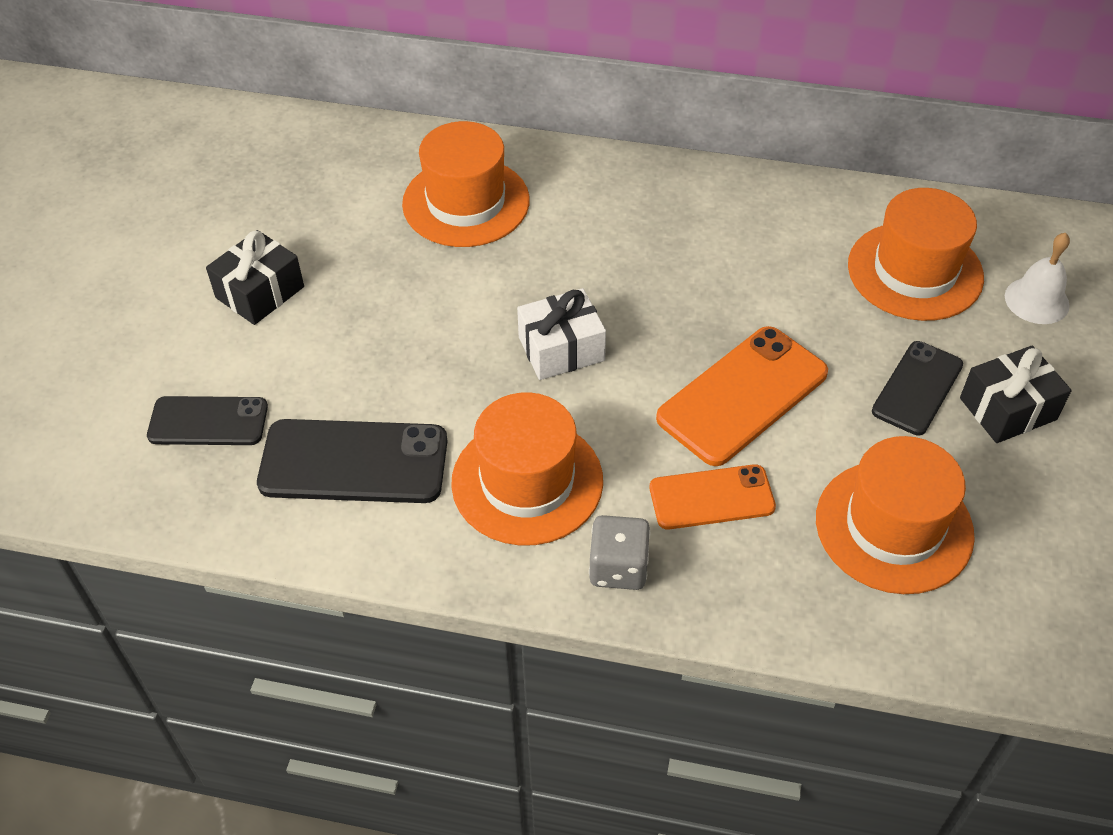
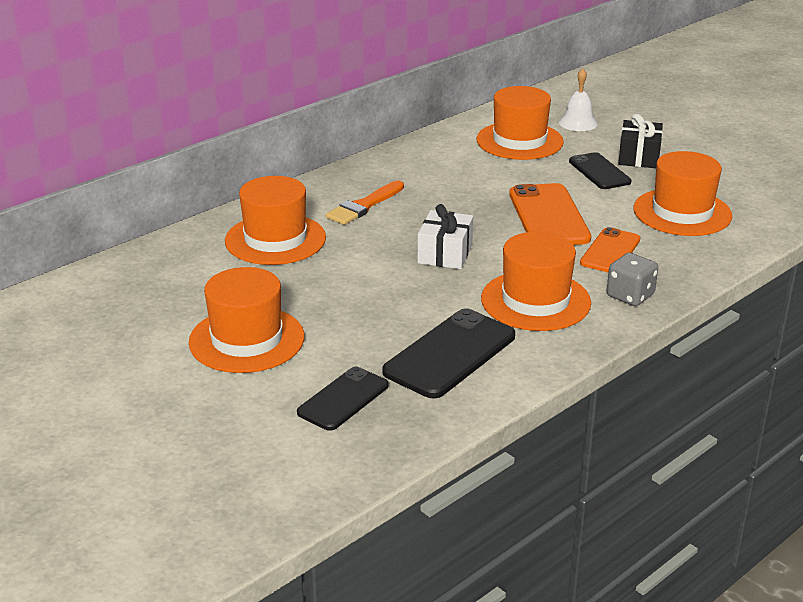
camera: 55 degrees left, 20 degrees down
(260, 292) = (247, 340): black gift -> orange hat
(603, 227) = (364, 206): none -> orange brush

